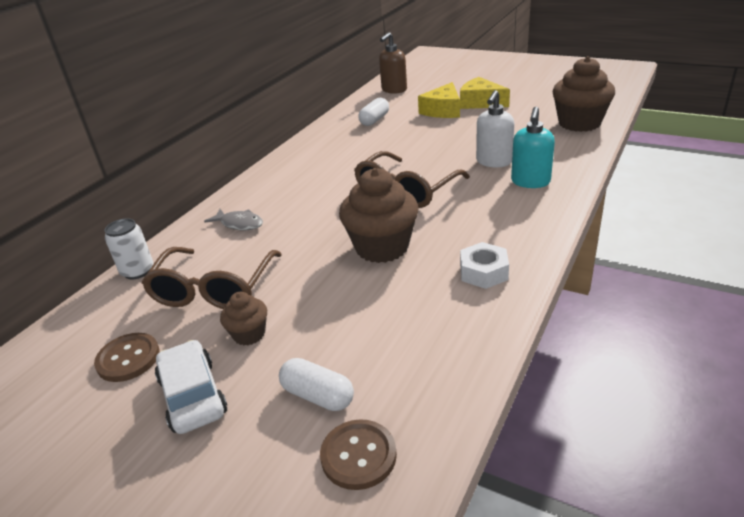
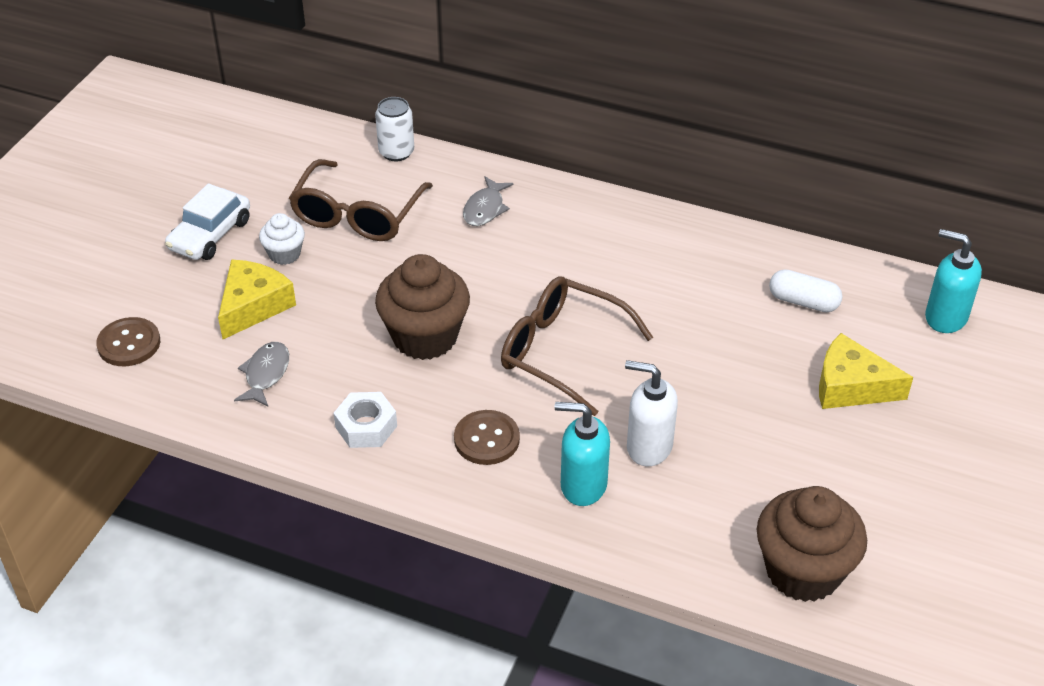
camera: 80 degrees right, 10 degrees up
(128, 359) = (262, 184): brown button -> brown button (486, 439)
(192, 396) = (210, 235): white car -> white car turned 150 degrees clockwise
(213, 290) = (357, 215): brown glasses -> brown glasses turned 75 degrees counterclockwise
(249, 334) = (284, 254): brown cupcake -> white cupcake
(318, 395) = (197, 312): white capsule -> none
(394, 90) = (945, 317): brown soap dispenser -> turquoise soap dispenser
(418, 335) = (266, 374): none -> grey fish
(480, 102) = (892, 437): yellow cheese -> yellow cheese (253, 306)

